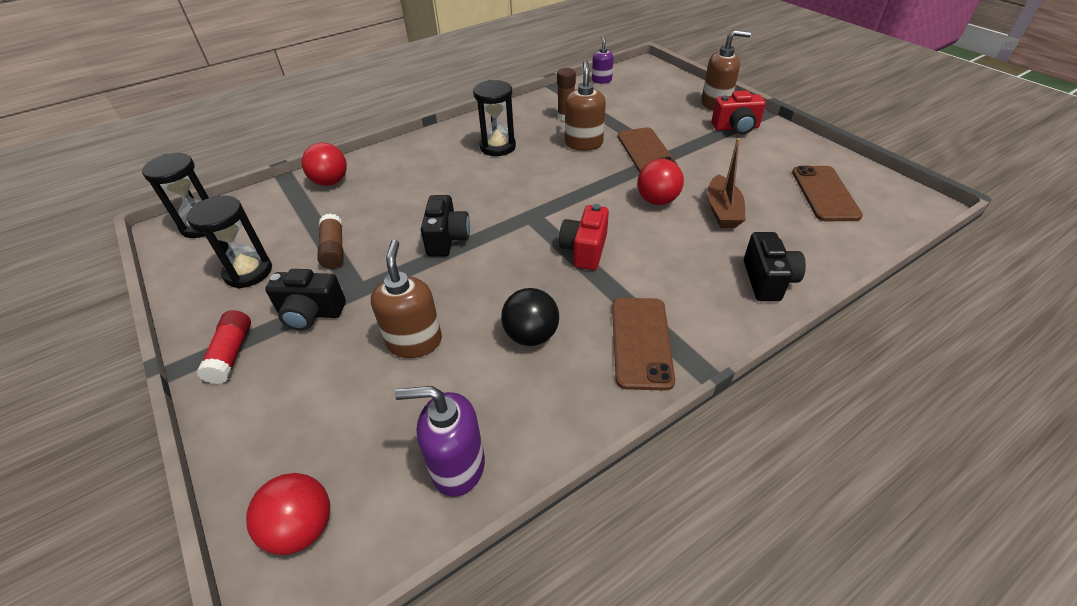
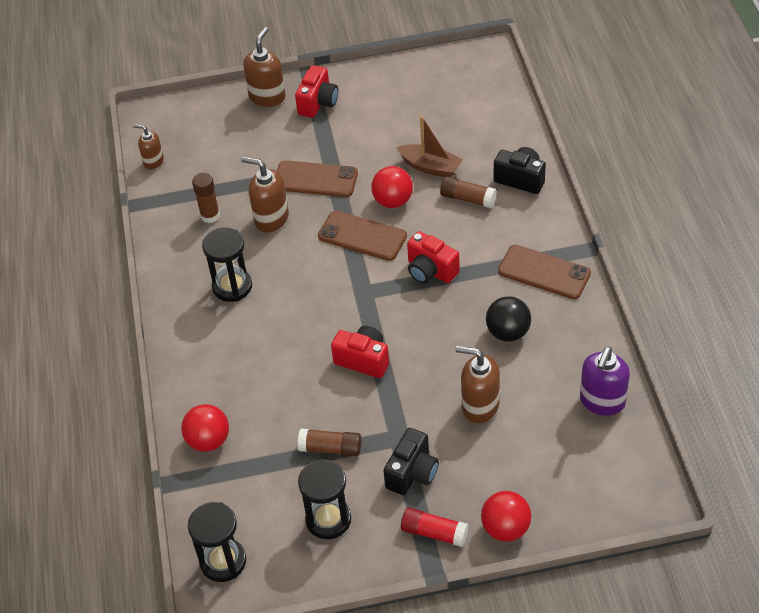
camera: 65 degrees left, 5 degrees up
(302, 527) = (613, 491): red ball -> red ball (505, 528)
(447, 239) = (363, 360): black camera -> red camera
(601, 80) = (153, 161): purple soap dispenser -> brown soap dispenser
(703, 248) = (468, 199): none -> brown glue stick
(824, 193) = (445, 98): brown phone -> brown phone (362, 236)

